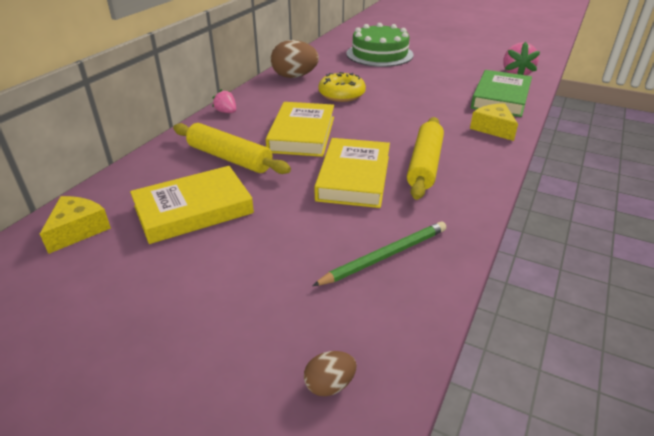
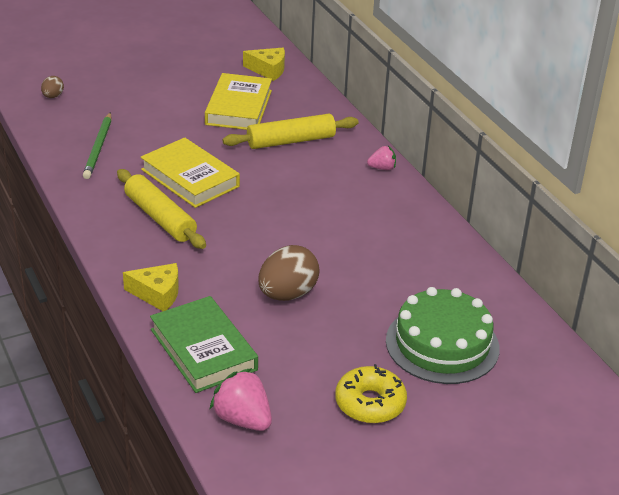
camera: 125 degrees right, 0 degrees up
(78, 230) = (268, 70): yellow cheese -> yellow cheese turned 45 degrees counterclockwise
(294, 76) = (432, 241): brown egg -> brown egg (287, 294)
(302, 134) = (288, 187): yellow book -> none
(341, 94) = (345, 247): yellow donut -> yellow donut (370, 403)

